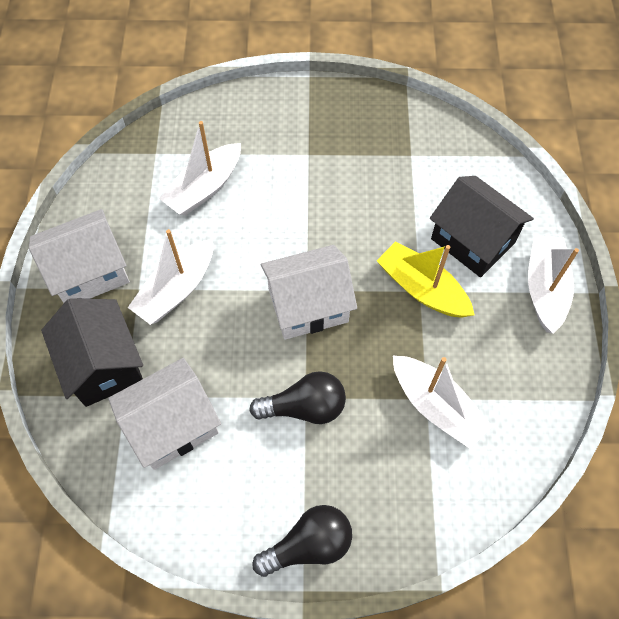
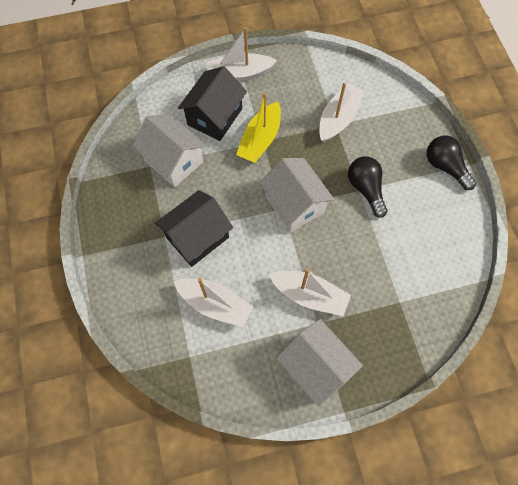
camera: 105 degrees left, 5 degrees up
(103, 365) = (384, 325): black house -> black house (197, 237)
(172, 425) = (407, 264): white house -> white house (173, 161)

